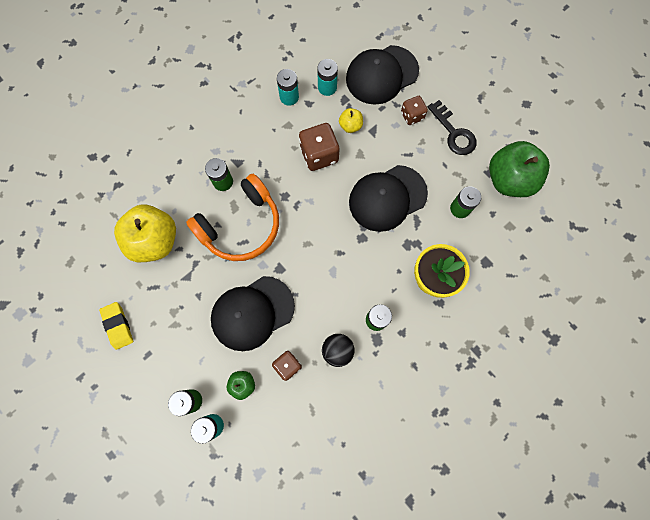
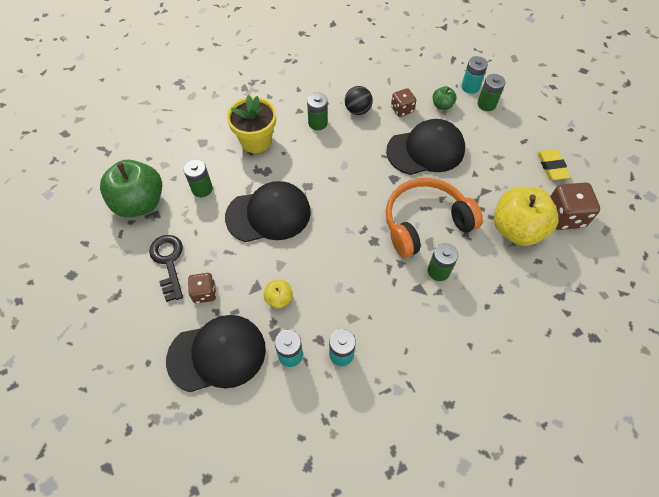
camera: 165 degrees left, 15 degrees down
(319, 155) = (325, 274): brown dice -> brown dice (564, 216)

